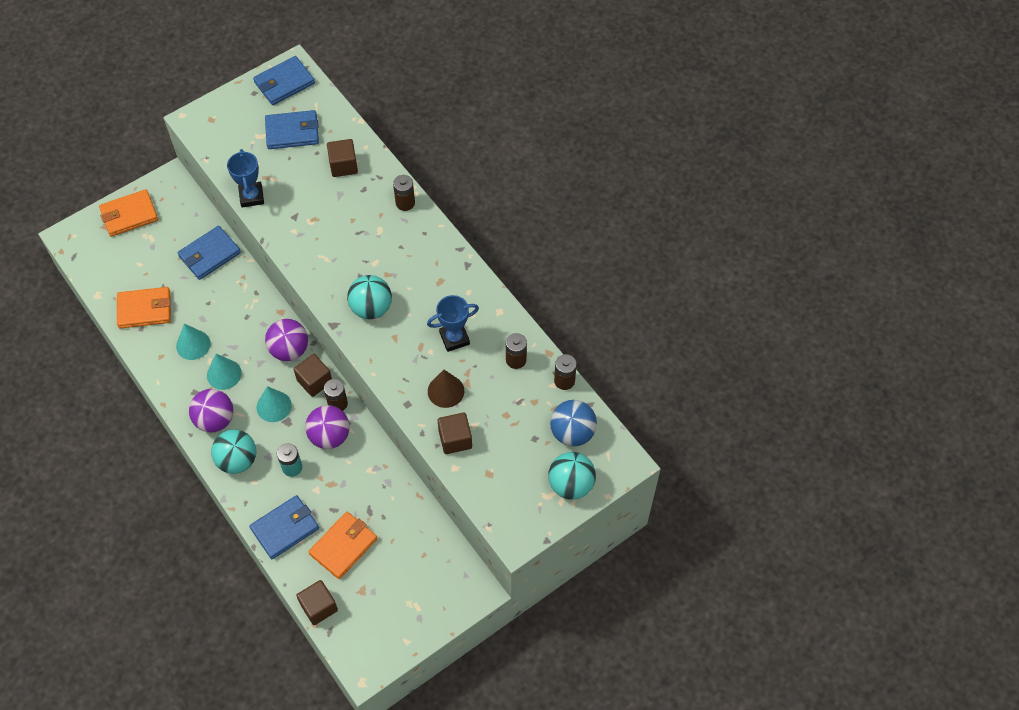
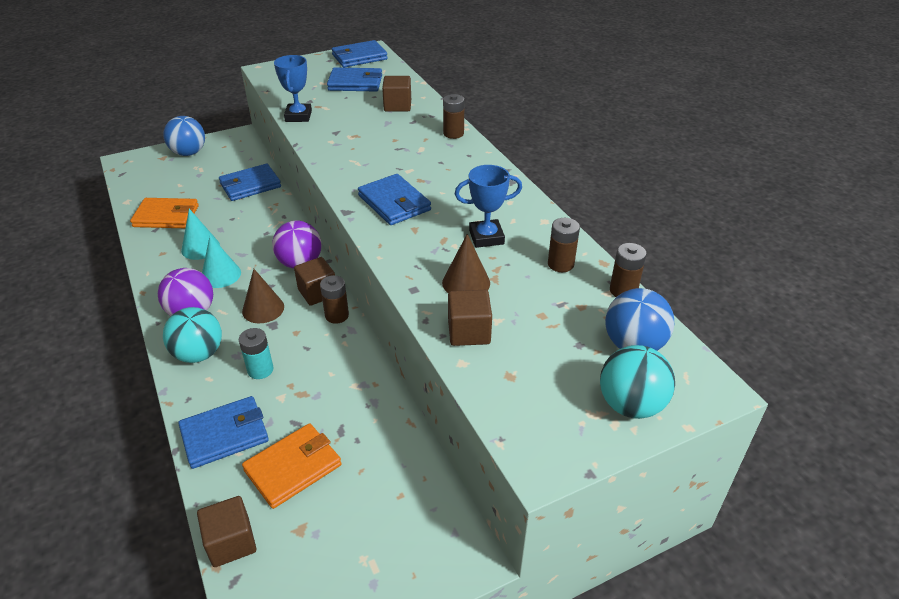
camera: 10 degrees right, 20 degrees down
(129, 215) = (189, 153): orange wallet -> blue ball
(274, 406) = (263, 309): turquoise cone -> brown cone
(330, 436) = (317, 345): purple ball -> none
(371, 308) = (394, 203): turquoise ball -> blue wallet

